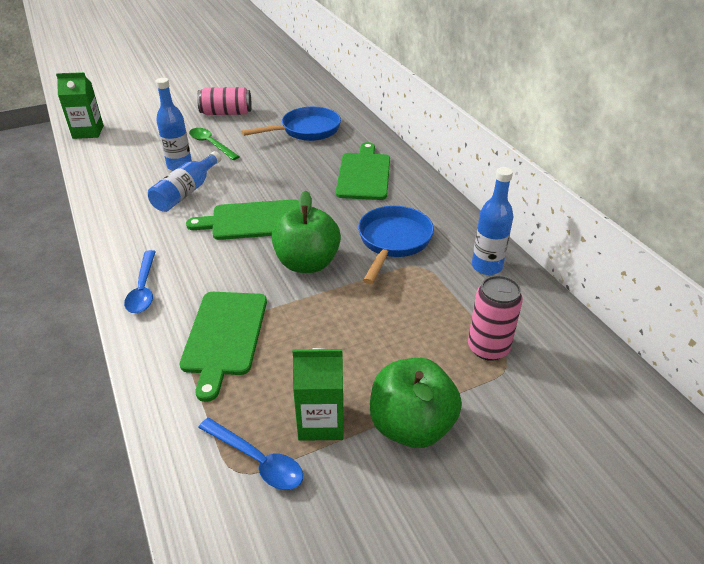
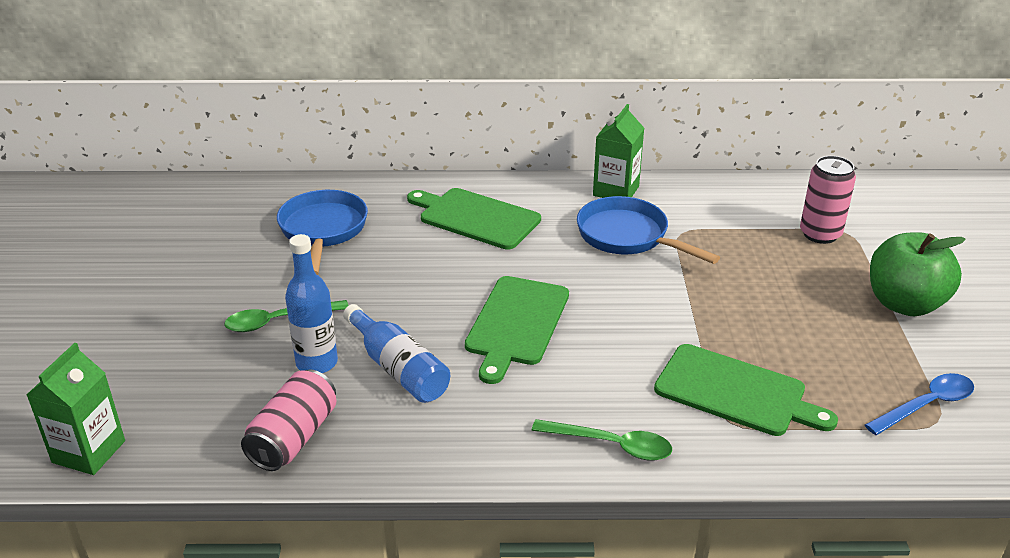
camera: 65 degrees left, 5 degrees down
(143, 289) = (611, 445): blue spoon -> green spoon
(226, 113) = (192, 287): pink can -> pink can (294, 437)
(307, 263) = (633, 303): green apple -> none
(321, 422) = (886, 354): green carton -> green carton (616, 191)
(486, 266) = (703, 197): blue bottle -> none

